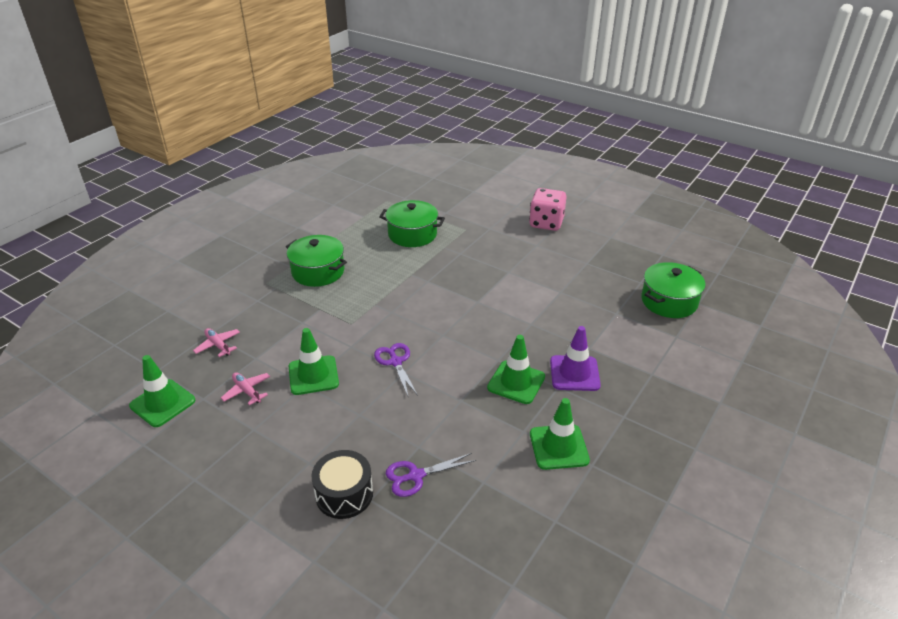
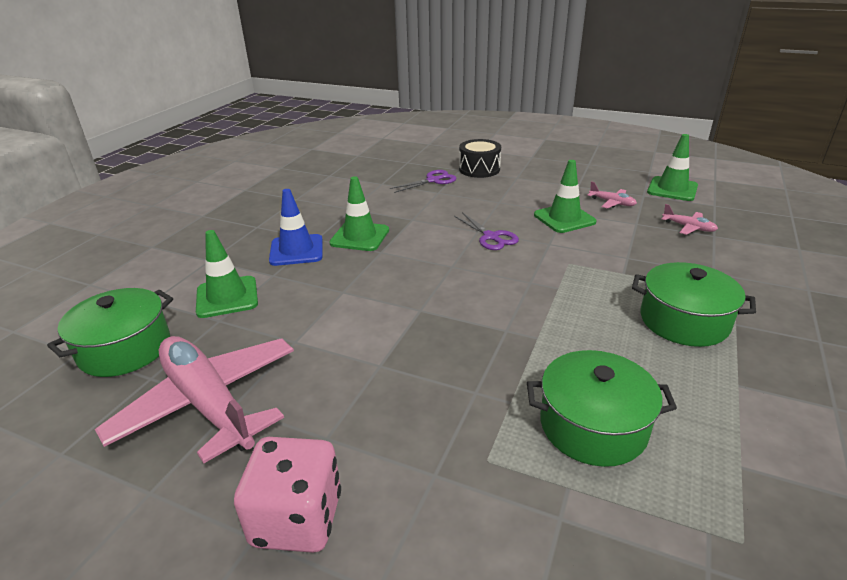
camera: 170 degrees right, 5 degrees down
(558, 447) = (322, 204): green traffic cone -> green traffic cone (227, 297)
(574, 373) = (296, 250): purple traffic cone -> blue traffic cone
(600, 265) = (209, 404): none -> pink plane

